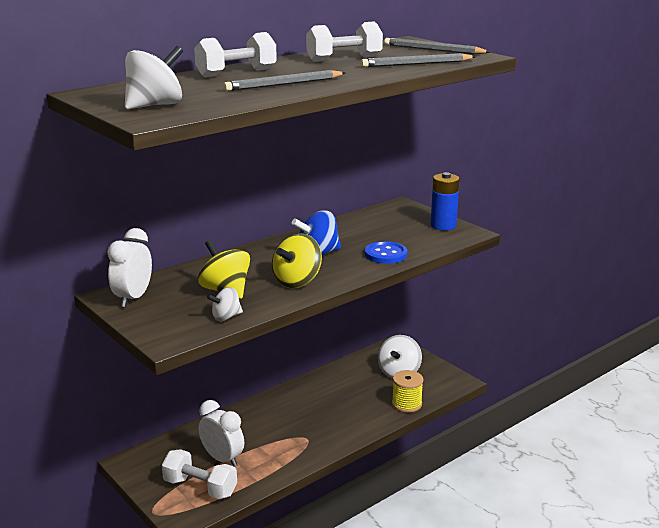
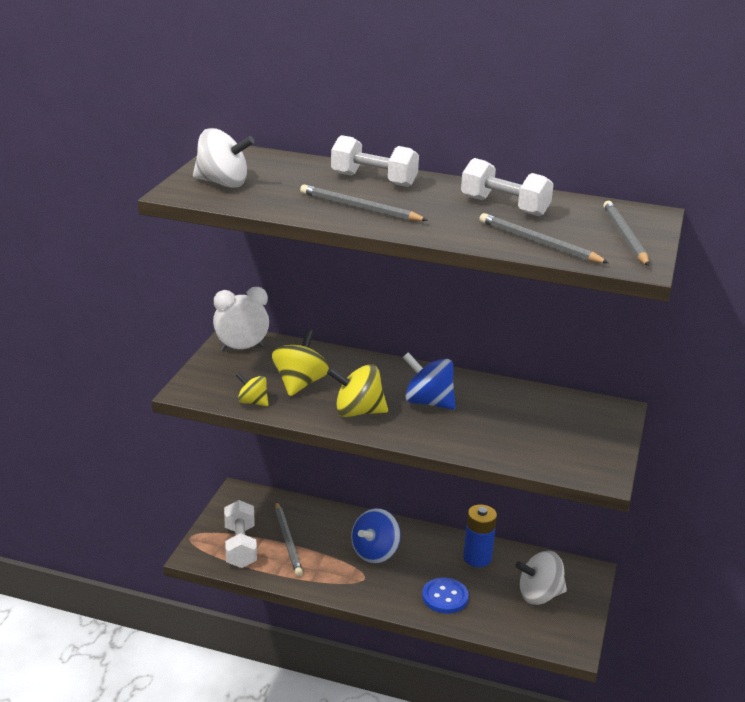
camera: 55 degrees right, 5 degrees up
(222, 459) = (288, 541): white clock -> grey pencil
(226, 317) = (252, 402): white spinning top -> yellow spinning top
(284, 422) = (375, 553): none -> blue spinning top
(385, 254) = (476, 440): blue button -> blue button (445, 597)
(406, 404) = (488, 623): yellow spool -> none
(443, 225) = (598, 453): blue battery -> blue battery (477, 558)

